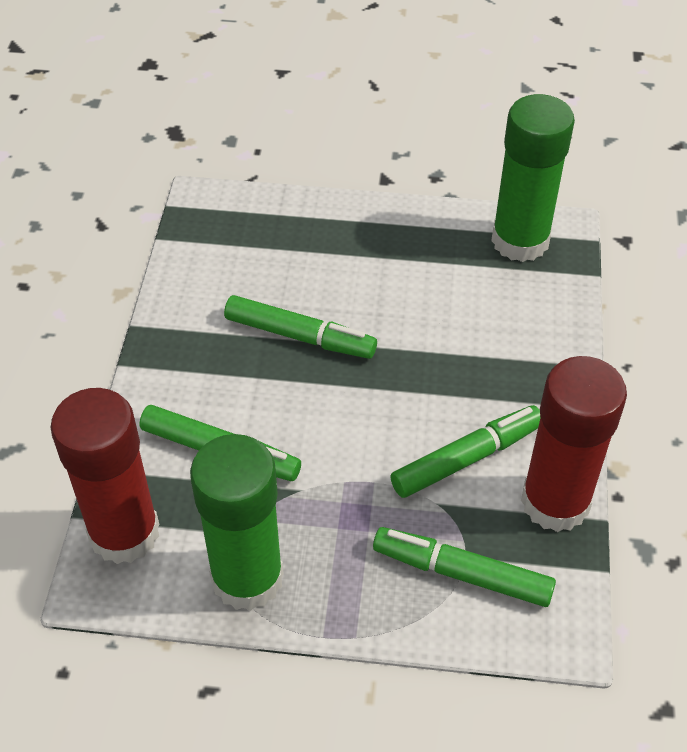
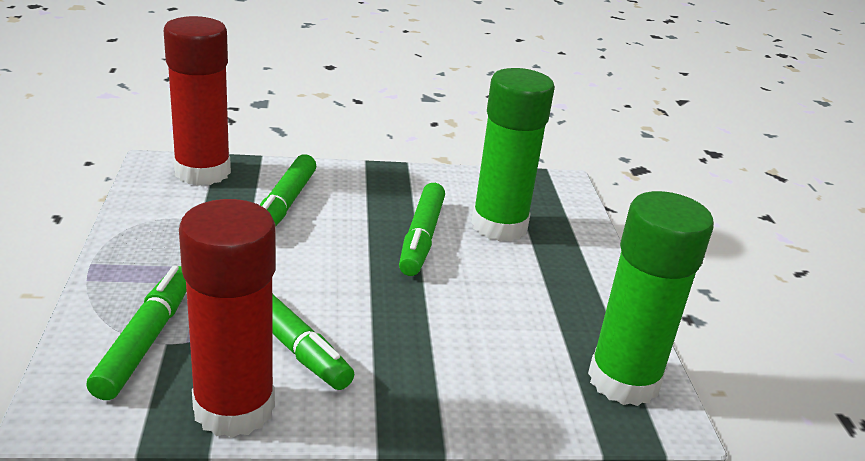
camera: 75 degrees right, 20 degrees down
(247, 578) = (155, 224): green glue stick -> green glue stick (499, 226)

